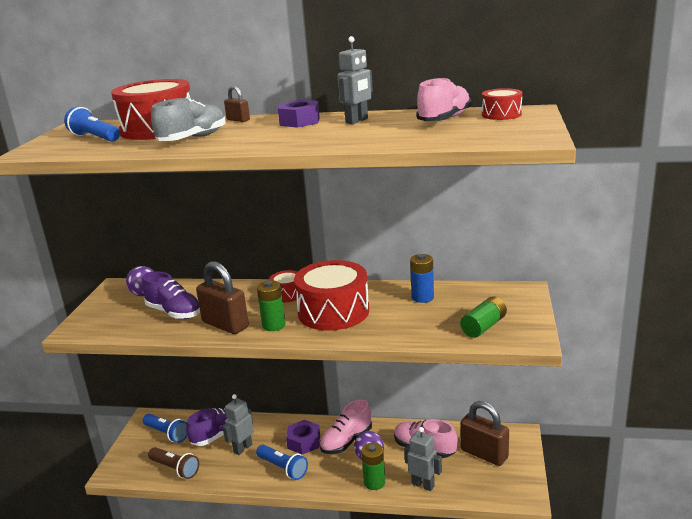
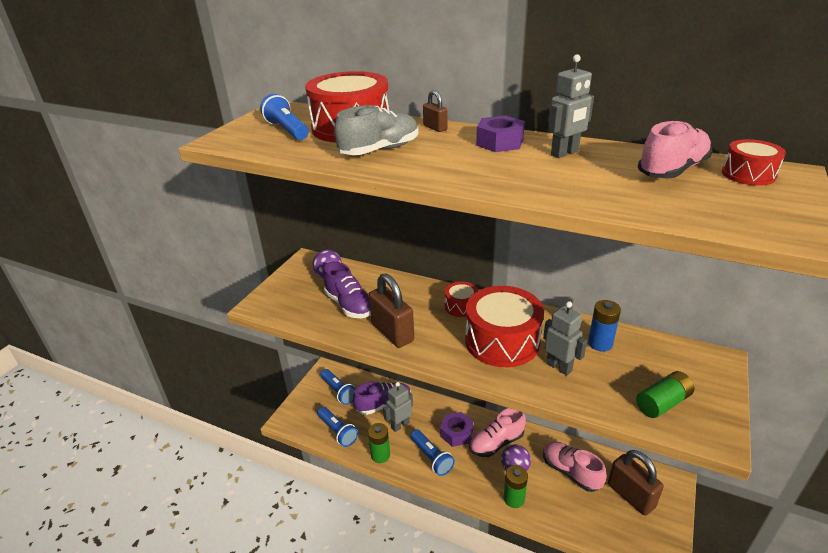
camera: 15 degrees right, 10 degrees up
(175, 469) = (338, 431): brown flashlight -> blue flashlight
(274, 325) = (438, 345): green battery -> green battery (380, 455)
(423, 485) = (561, 515): grey robot -> grey robot (559, 367)

